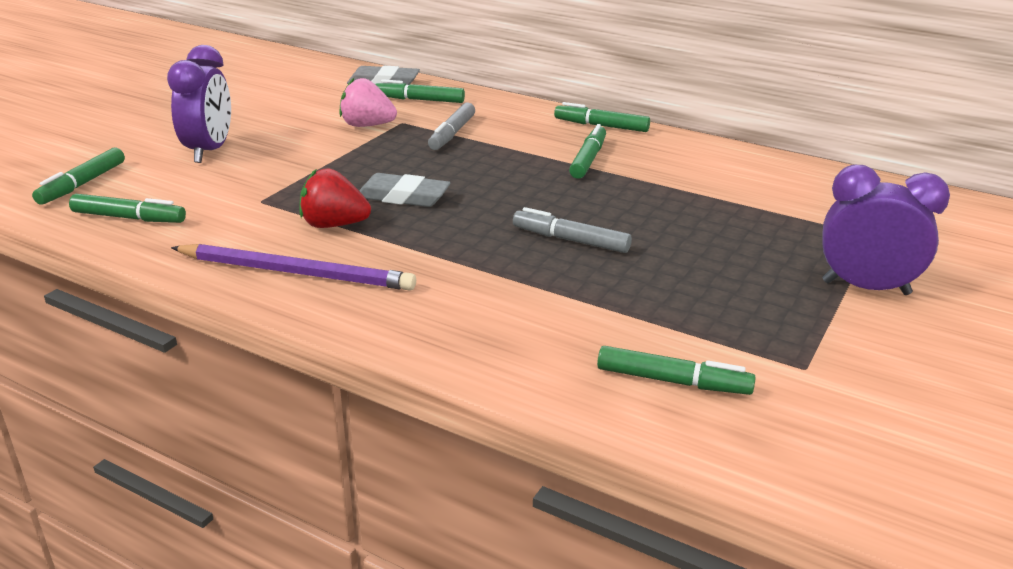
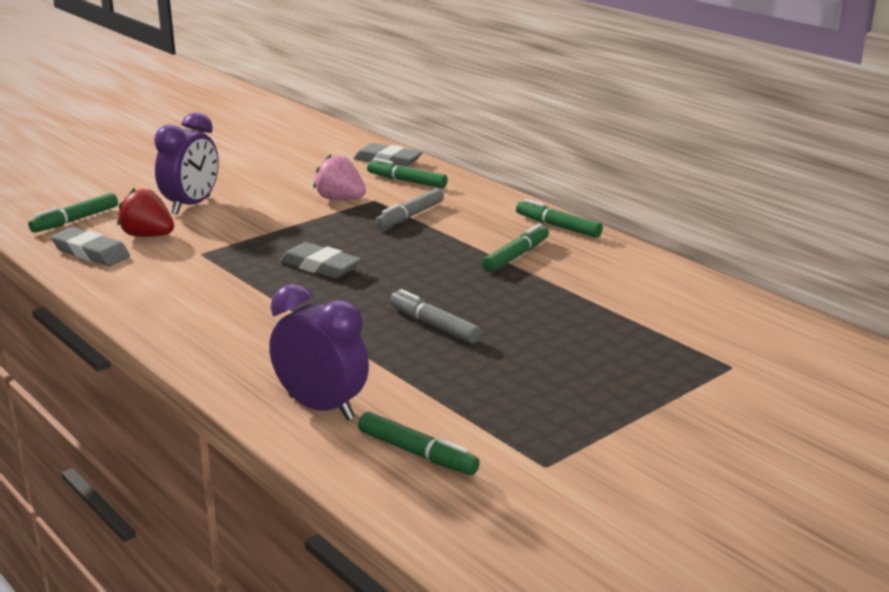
camera: 20 degrees right, 5 degrees down
(129, 218) = (91, 252): green marker -> grey eraser
(296, 272) = (185, 315): purple pencil -> none
(334, 225) = (244, 282): red strawberry -> red strawberry (148, 236)
(865, 288) = (674, 411): purple clock -> purple clock (321, 408)

